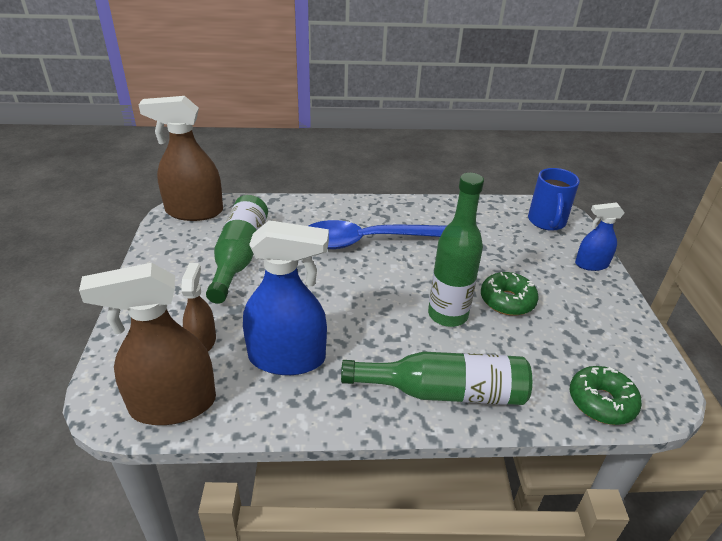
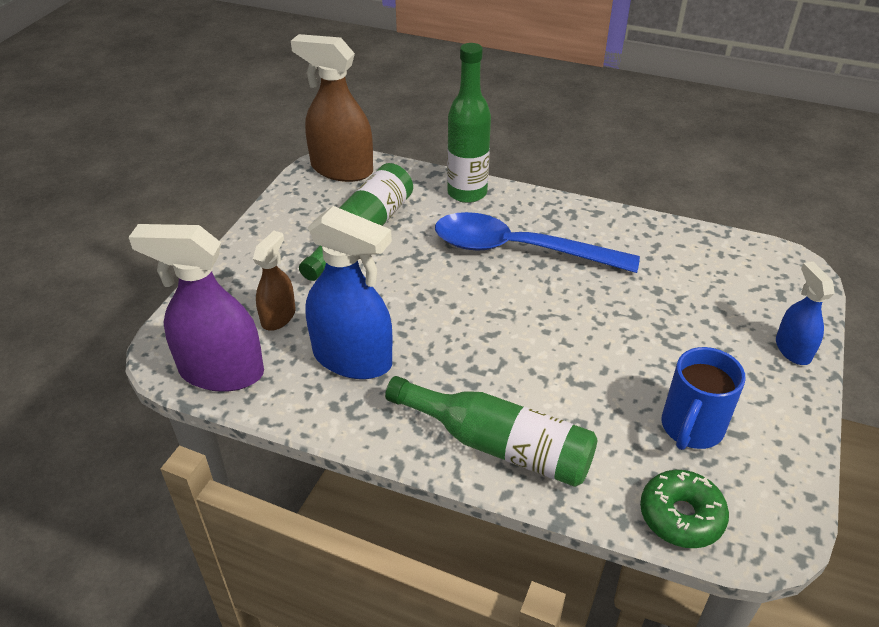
camera: 25 degrees right, 5 degrees up
(173, 404) = (221, 372): brown spray bottle -> purple spray bottle
(447, 315) = (558, 361): green bottle -> green bottle (467, 193)
(507, 301) = (643, 365): green donut -> none
(546, 222) = (769, 278): blue mug -> blue mug (691, 428)
(591, 264) = (792, 349): blue spray bottle -> blue spray bottle turned 60 degrees clockwise

